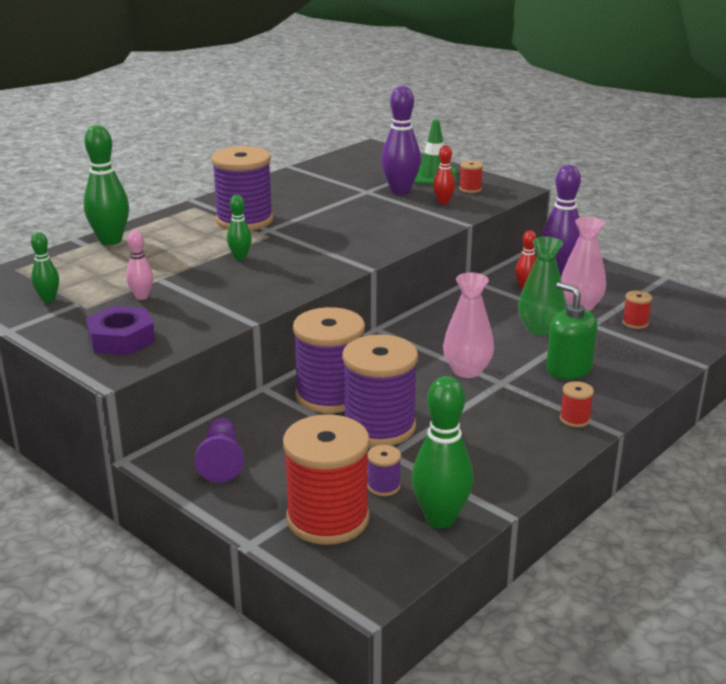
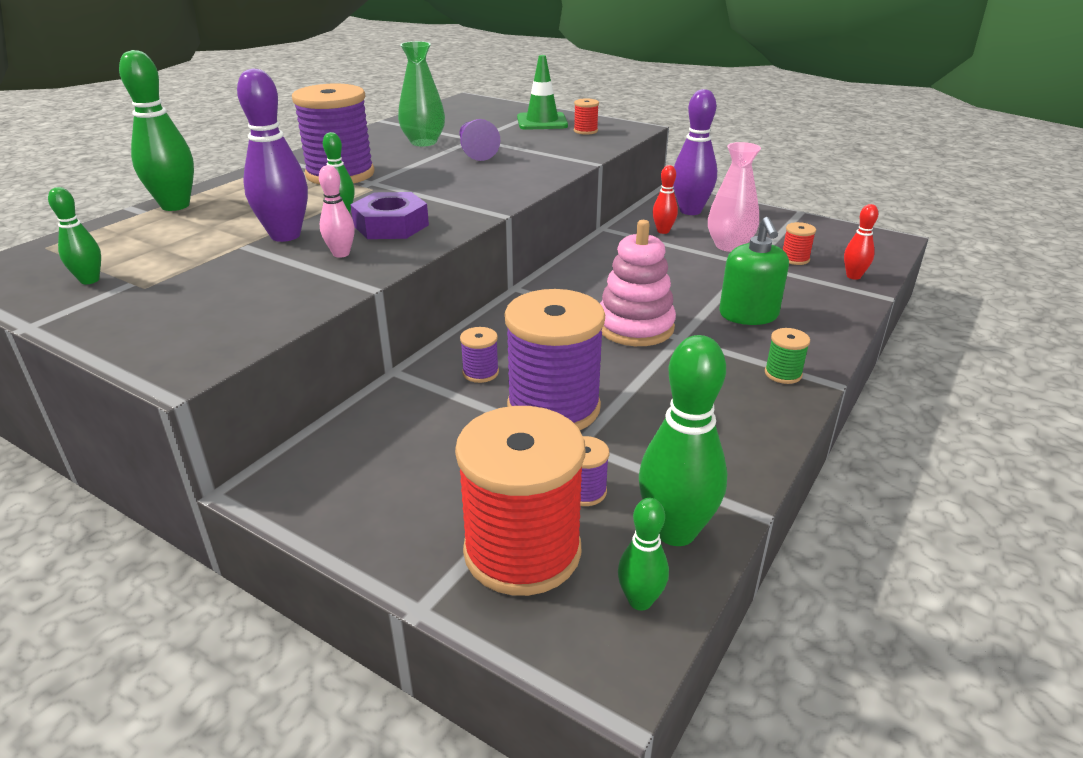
camera: 10 degrees left, 5 degrees up
(121, 339) = (194, 324): purple nut -> purple nut (391, 225)
(142, 297) = (220, 268): pink bowling pin -> pink bowling pin (341, 254)
(221, 461) = (355, 479): purple pawn -> purple pawn (476, 152)
(330, 395) = (480, 373): purple spool -> purple spool, size x0.42
(399, 556) = (640, 600): none -> green bowling pin
(400, 191) = (511, 136): purple bowling pin -> purple bowling pin (285, 235)
(443, 202) = (562, 144): red bowling pin -> red bowling pin (853, 276)
(467, 370) = (635, 327): pink vase -> pink stacking toy
(539, 329) = (697, 273): green vase -> green vase (423, 142)
(568, 369) = (748, 315): green soap dispenser -> green soap dispenser turned 135 degrees counterclockwise
(574, 419) = (783, 374): red spool -> green spool

